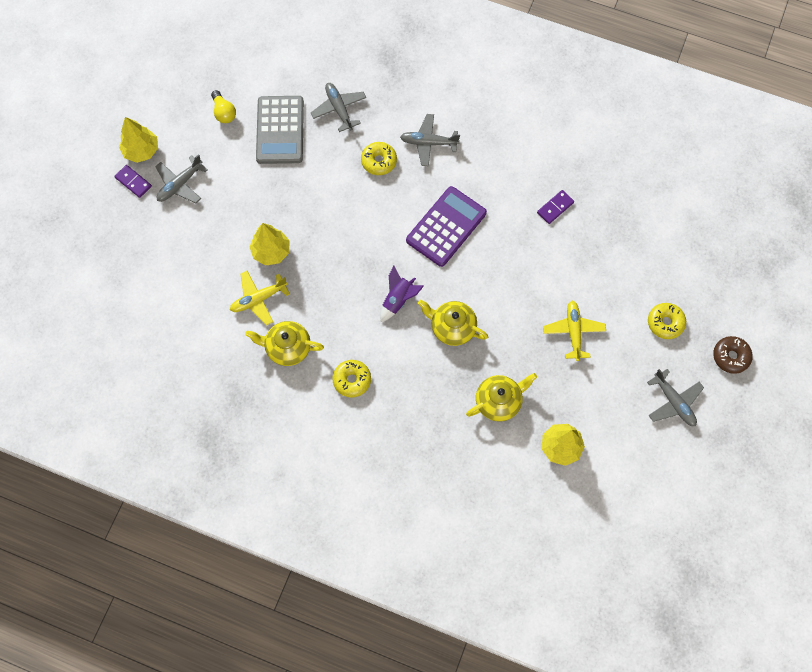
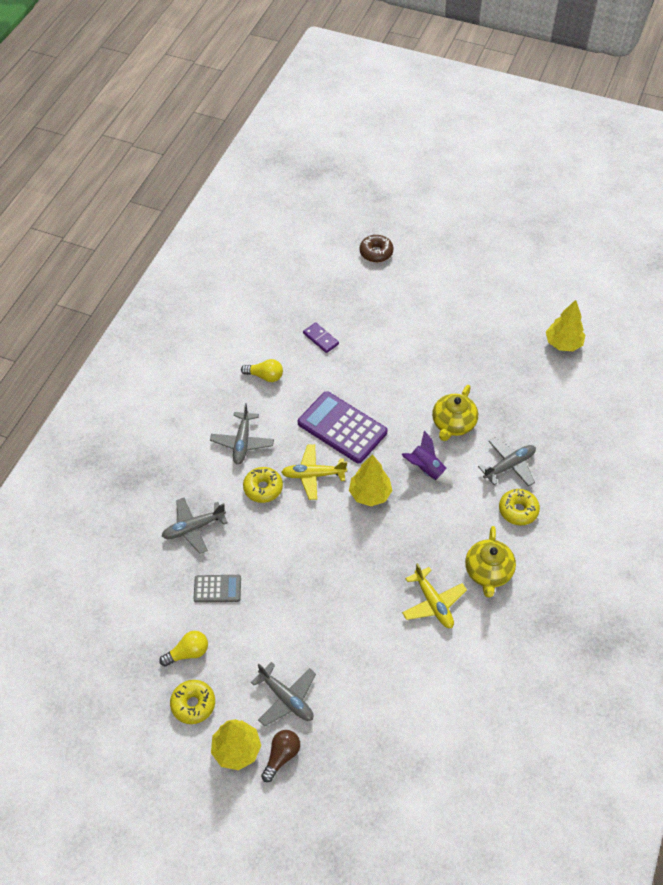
camera: 90 degrees left, 15 degrees down
(133, 182) = (281, 756): purple domino -> brown light bulb
(271, 251) = (374, 592): yellow tree -> yellow tree (370, 494)
(280, 130) = (217, 589): grey calculator -> grey calculator, size x0.53
(499, 401) = (525, 388): yellow teapot -> none
(506, 159) = (265, 376): none -> yellow light bulb
(573, 332) = (450, 330): yellow plane -> yellow plane (313, 475)
(665, 323) = (436, 266): yellow donut -> yellow donut (193, 704)
(673, 402) = (510, 264): grey plane -> grey plane (509, 465)
(730, 356) = (464, 225): brown donut -> brown donut (376, 253)

